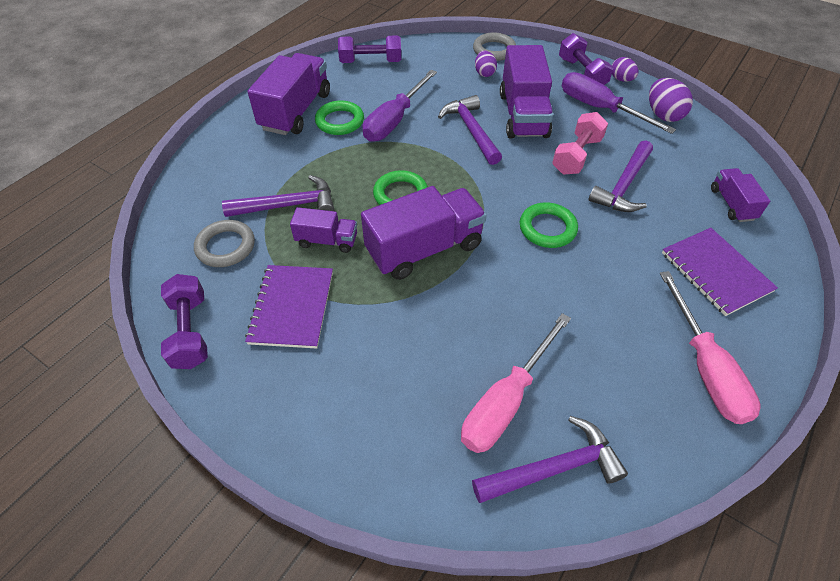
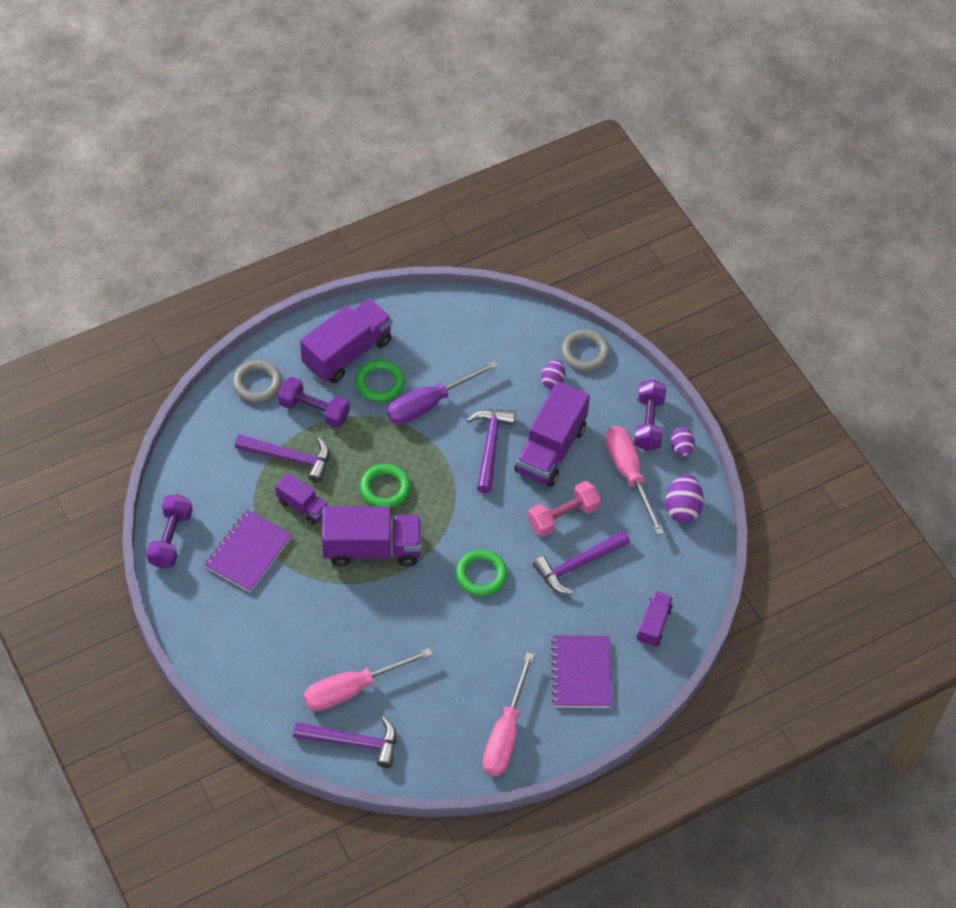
camera: 25 degrees right, 5 degrees up
(226, 246) = (224, 476): grey ring -> grey ring (257, 384)
(371, 62) = (452, 316): purple dumbbell -> purple dumbbell (314, 410)
(600, 108) = (629, 474): purple screwdriver -> pink screwdriver

